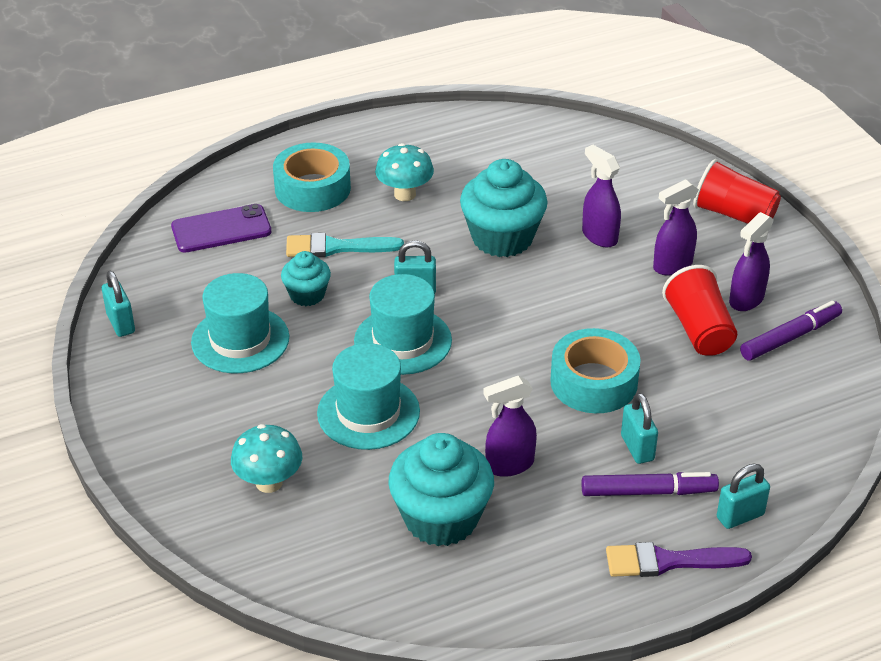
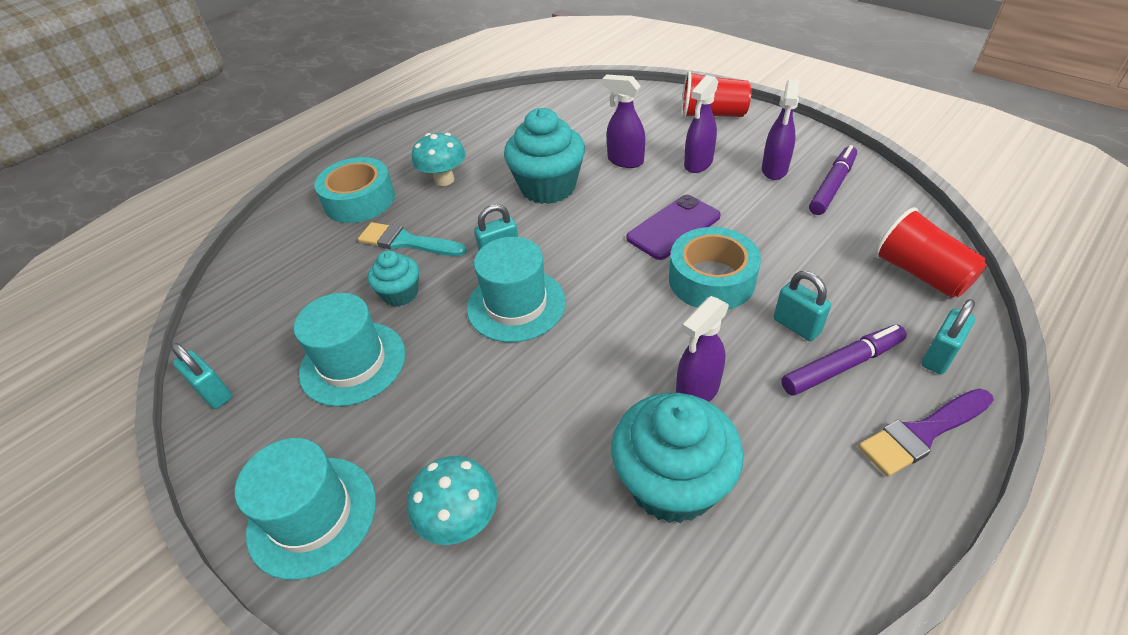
camera: 20 degrees left, 5 degrees up
(221, 229) = (288, 262): purple phone -> purple phone (673, 227)
(336, 247) = (407, 242): turquoise brush -> turquoise brush turned 45 degrees clockwise
(368, 412) = (524, 390): turquoise hat -> turquoise hat (312, 515)
(699, 330) = (759, 205): red cup -> red cup (920, 274)

